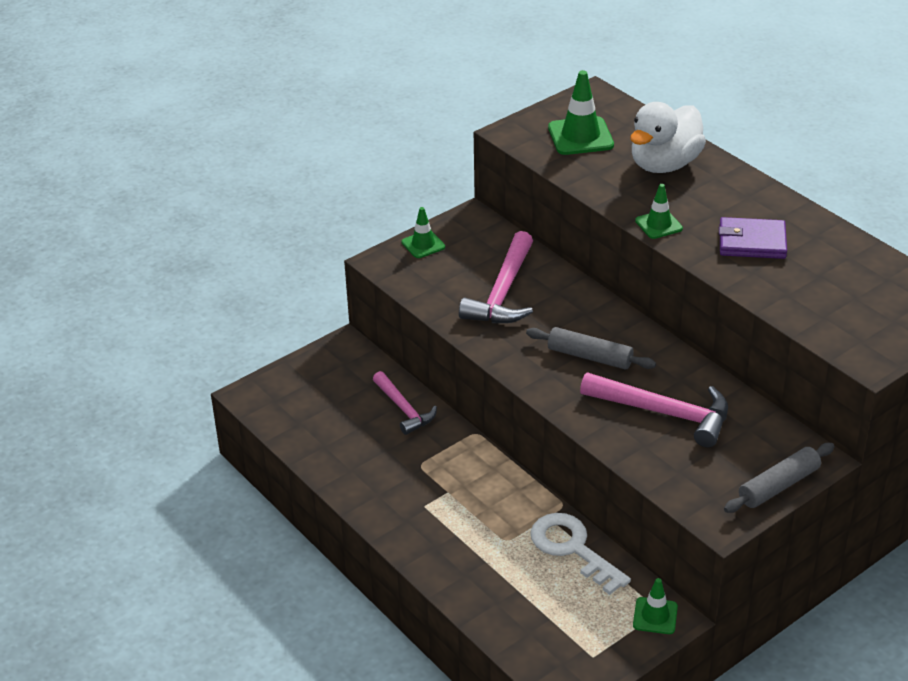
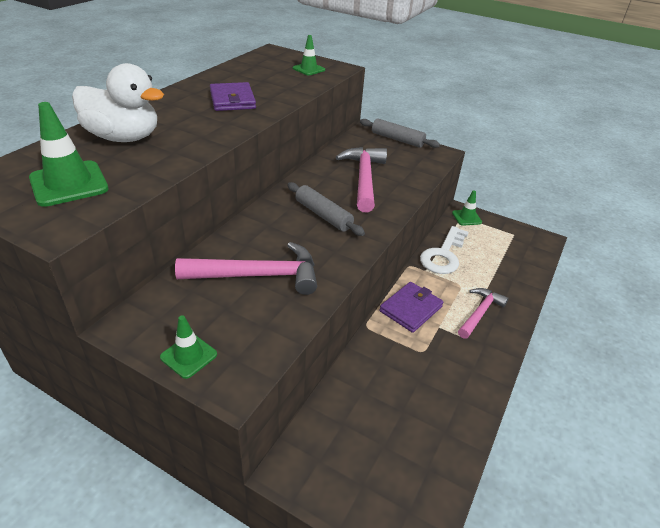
camera: 115 degrees left, 0 degrees up
(404, 409) = (362, 383): pink hammer -> pink hammer (480, 313)
(486, 478) = (410, 309): none -> purple wallet
(589, 357) = (323, 215): grey rolling pin -> grey rolling pin turned 45 degrees counterclockwise
(658, 225) = (223, 133): green traffic cone -> green traffic cone (308, 69)

